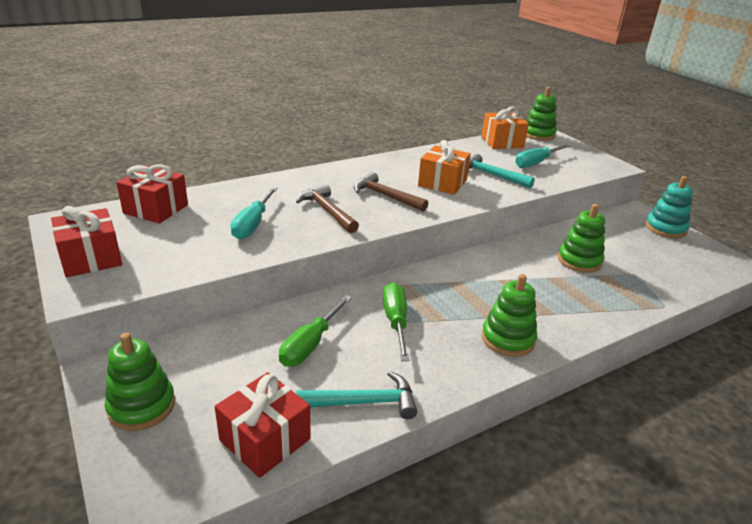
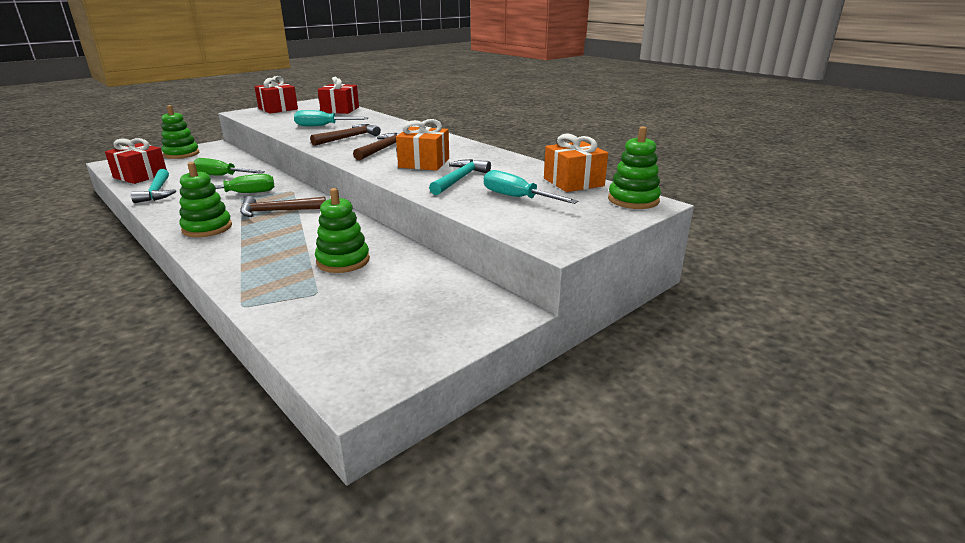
camera: 80 degrees right, 5 degrees down
(462, 293) = (278, 211): none -> brown hammer
(665, 228) = (458, 329): turquoise stacking toy -> none

